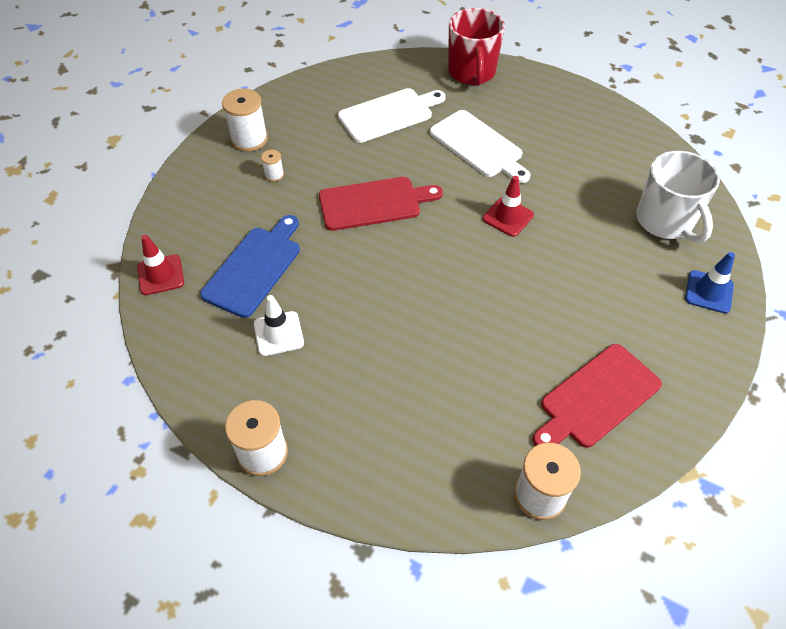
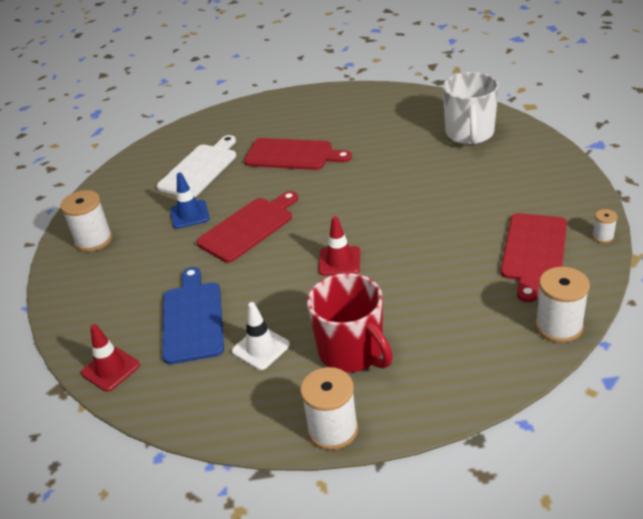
camera: 30 degrees left, 15 degrees down
(274, 175) = (142, 252): white spool -> white spool (603, 236)
(472, 73) = (239, 115): red mug -> red mug (352, 352)
(479, 146) = (292, 155): white cutting board -> red cutting board
(508, 217) = (360, 185): red traffic cone -> red traffic cone (339, 261)
(665, 221) = (469, 134): white mug -> white mug turned 60 degrees clockwise
(709, 292) = (538, 157): blue traffic cone -> blue traffic cone (189, 214)

